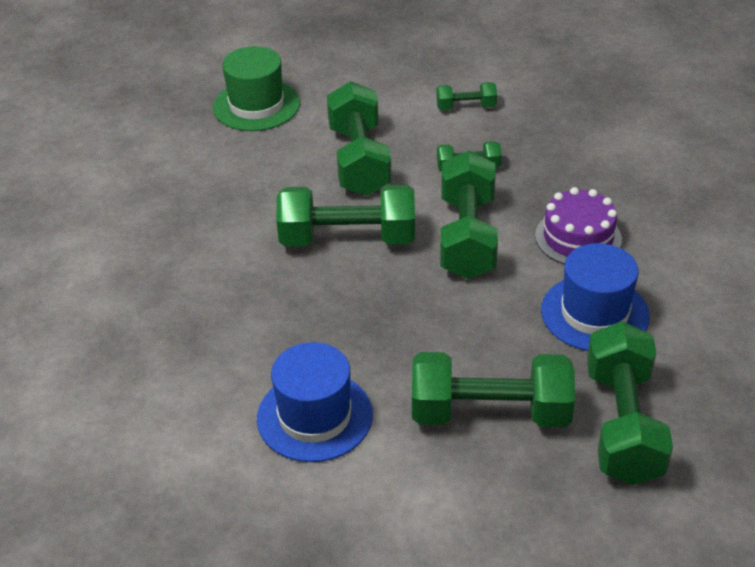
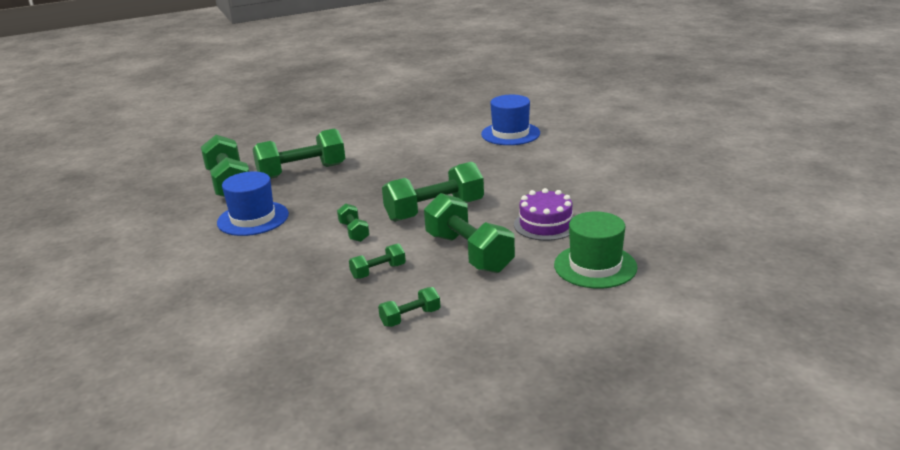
camera: 155 degrees right, 15 degrees down
(314, 416) = (390, 151): blue hat -> blue hat (510, 134)
(467, 236) = (354, 232): green dumbbell -> green dumbbell, size x0.49
(578, 237) = (273, 251): purple cake -> purple cake (545, 224)

